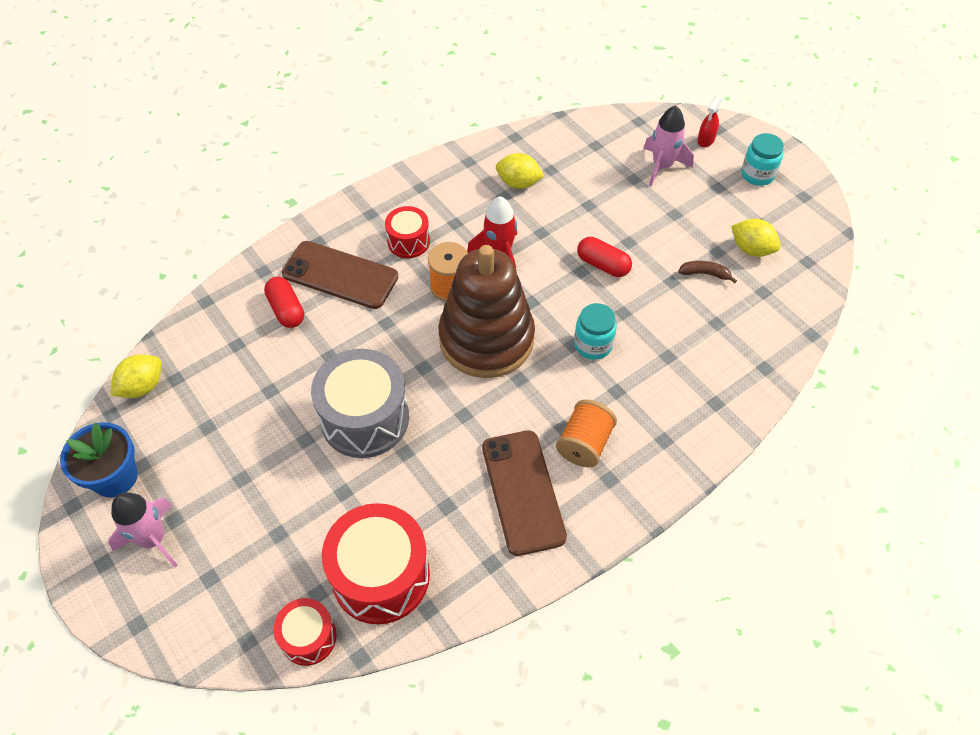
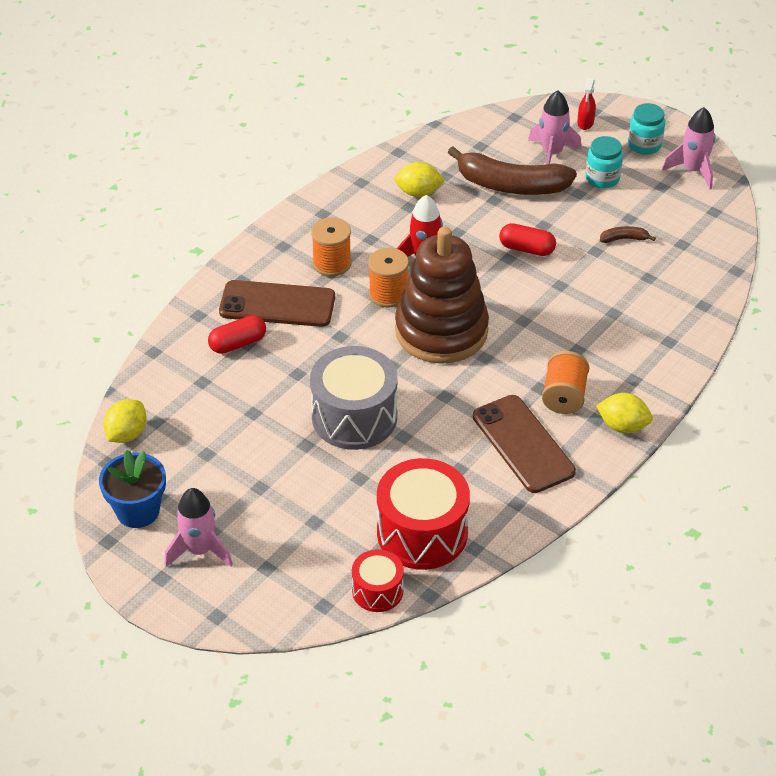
camera: 15 degrees left, 10 degrees down
(286, 310) = (238, 343): red capsule -> red capsule turned 75 degrees counterclockwise
(408, 241) = (332, 263): red drum -> orange spool
(593, 345) = (542, 316): turquoise jar -> turquoise jar (602, 178)
(611, 193) = (511, 185): none -> brown banana
(751, 249) = (660, 210): yellow lemon -> yellow lemon (622, 426)
(798, 212) = (693, 170): none -> pink rocket

